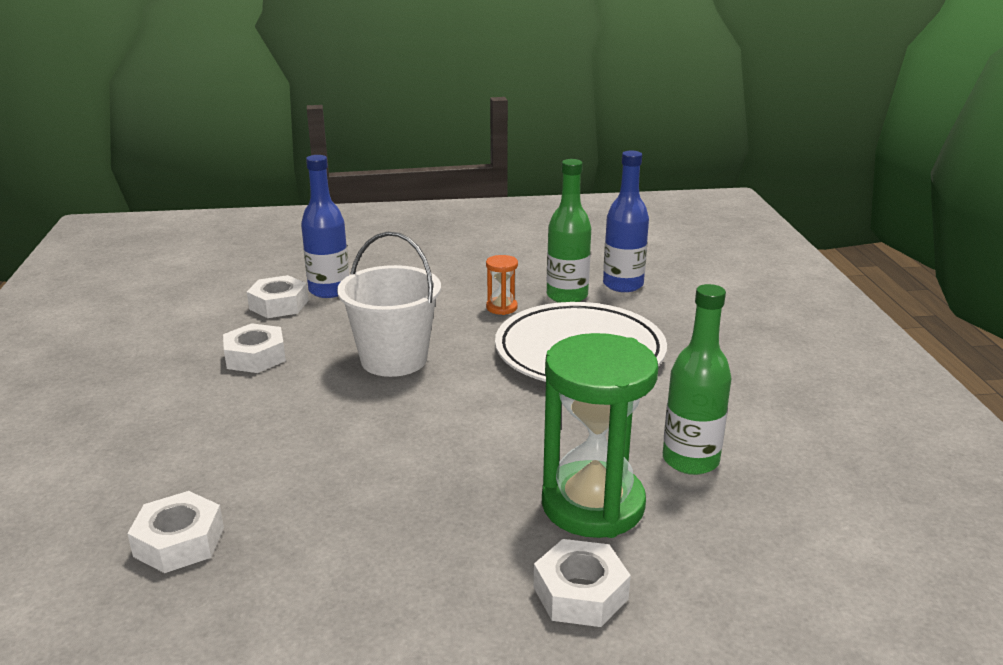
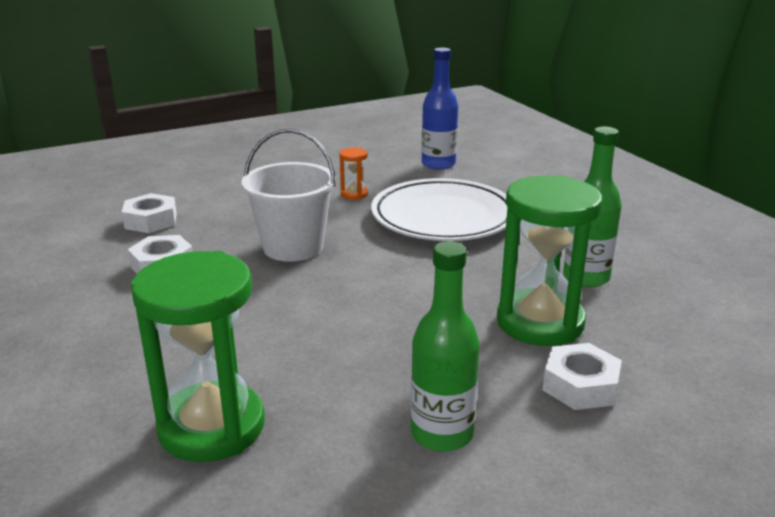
camera: 20 degrees left, 0 degrees up
(179, 542) = (212, 426): white nut -> green hourglass
(329, 290) = (190, 203): blue bottle -> none
(567, 296) = (400, 178): green bottle -> green bottle (442, 434)

